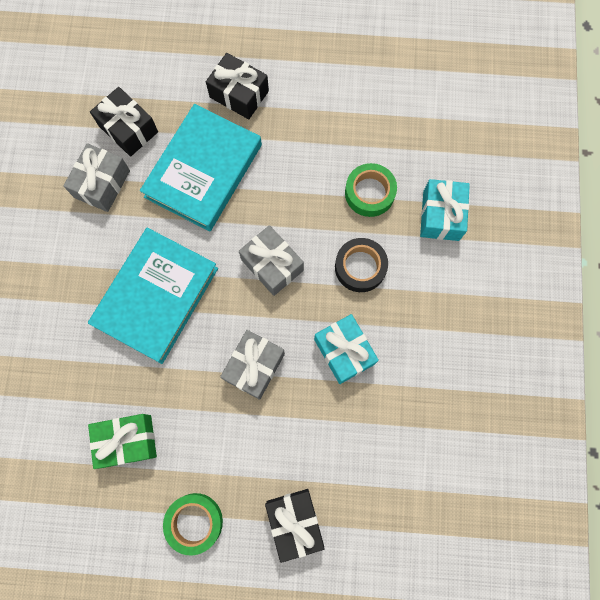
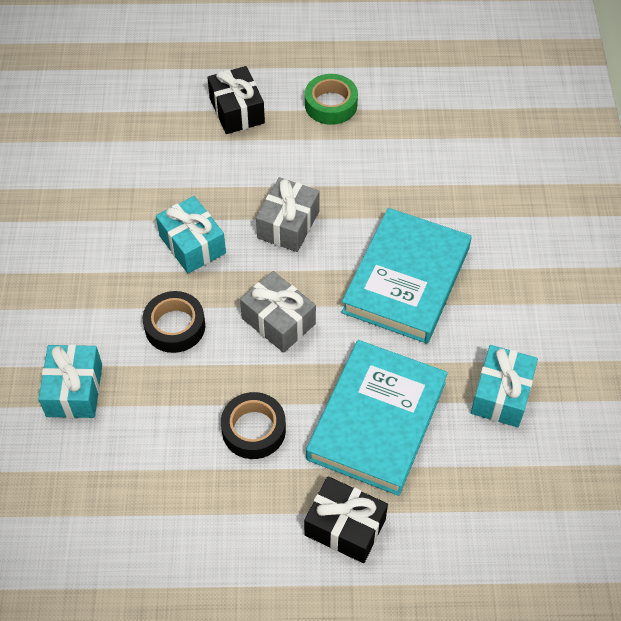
camera: 175 degrees right, 20 degrees down
(102, 184) = (501, 395): grey gift -> turquoise gift
(127, 441) = (408, 157): green gift -> none
(128, 129) = (486, 466): black gift -> none
(299, 171) = (253, 430): none -> black tape
(369, 193) = (163, 410): green tape -> none

